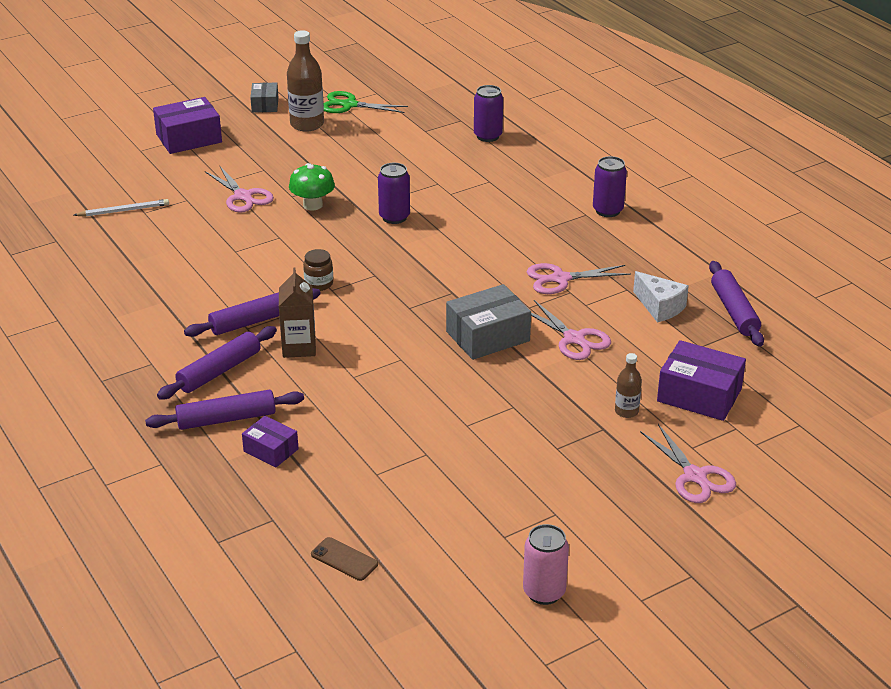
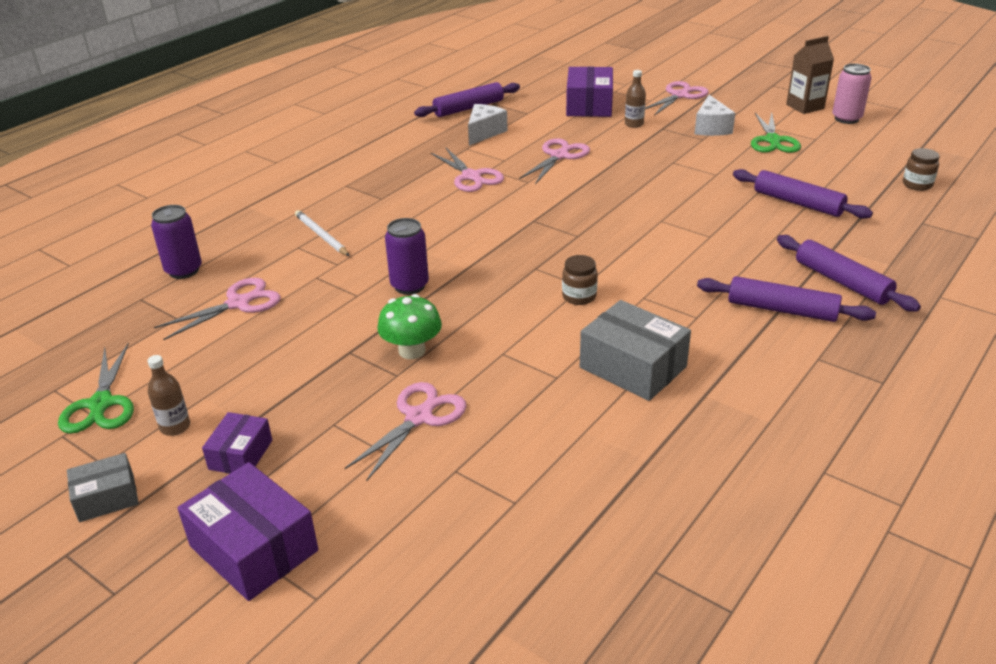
camera: 110 degrees left, 0 degrees up
(124, 210) = (523, 528): white pencil -> white pencil (321, 235)
(254, 321) = (681, 316): purple rolling pin -> purple rolling pin (798, 203)
(271, 450) = (851, 247): purple box -> purple box (240, 455)
(299, 347) = (697, 276): brown carton -> brown carton (805, 107)
(307, 124) = (175, 427): brown bottle -> brown bottle, size x0.53
(344, 559) = (917, 185): brown phone -> brown jar
(425, 152) = (238, 303): none -> pink scissors
(487, 336) = (589, 190): grey box -> grey box (632, 367)
(520, 499) = (773, 140): none -> green scissors
(583, 465) = (711, 128): none -> white cheese
(607, 210) = (333, 176): purple can -> none

